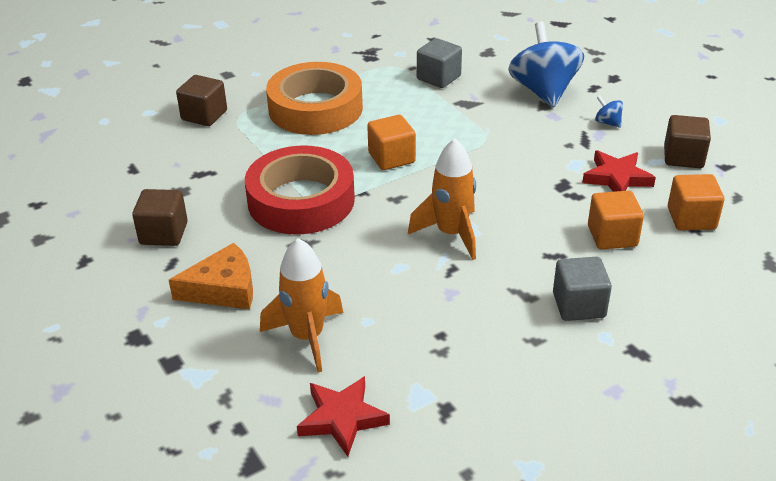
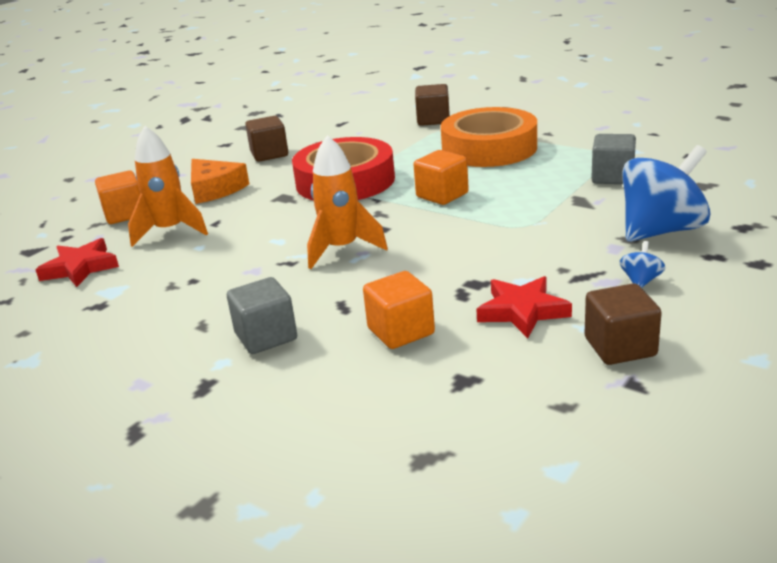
camera: 70 degrees right, 10 degrees down
(691, 218) = (480, 377): orange cube -> orange cube (125, 214)

